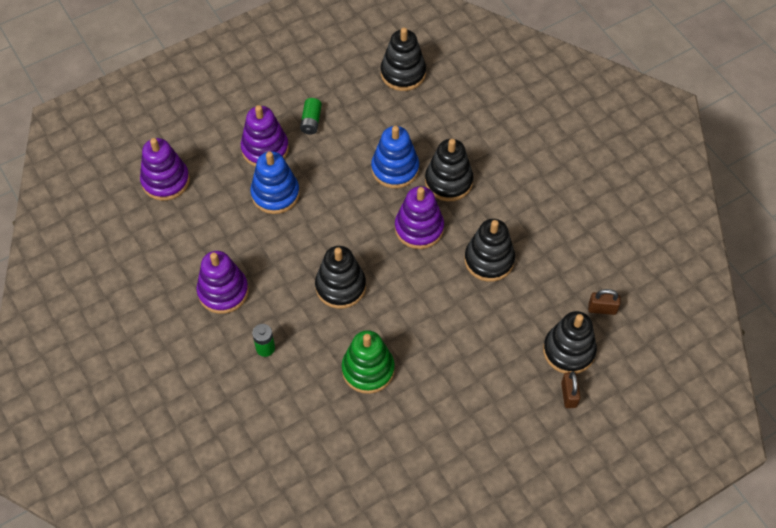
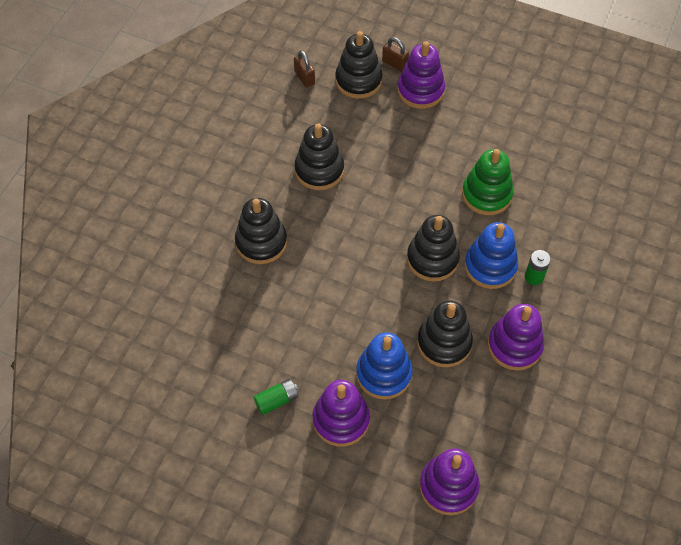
camera: 125 degrees left, 0 degrees up
(395, 169) = (279, 292): blue stacking toy -> blue stacking toy (490, 266)
(403, 73) = (157, 355): black stacking toy -> black stacking toy (444, 343)
(419, 228) = (328, 236): purple stacking toy -> purple stacking toy (420, 90)
(569, 395) = (394, 64): brown padlock -> brown padlock turned 75 degrees clockwise

